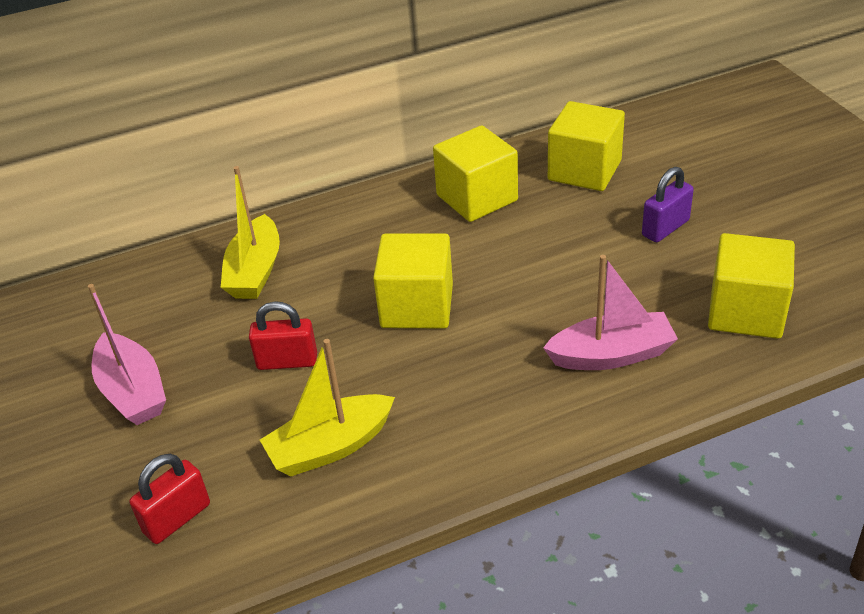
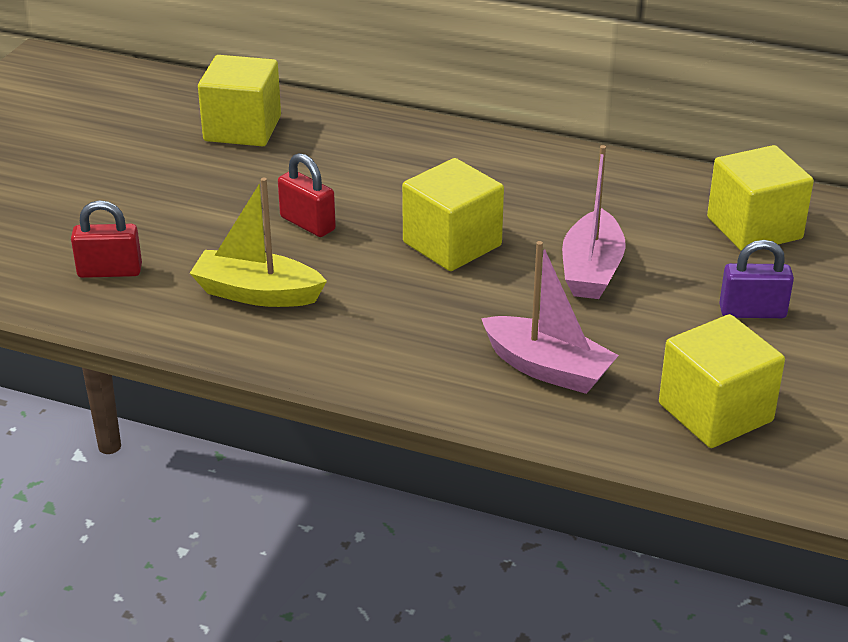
camera: 40 degrees right, 5 degrees down
(133, 391) = (187, 181): pink boat -> pink boat (591, 270)
(255, 271) = (373, 152): yellow boat -> none
(477, 198) = (622, 196): yellow cube -> yellow cube (242, 128)

